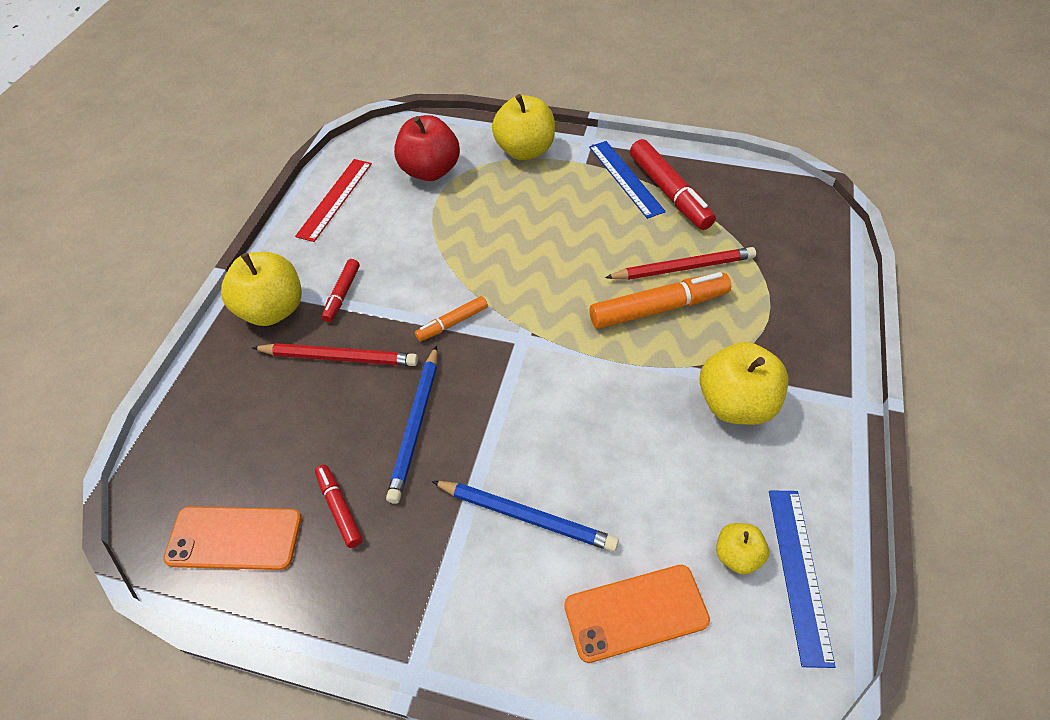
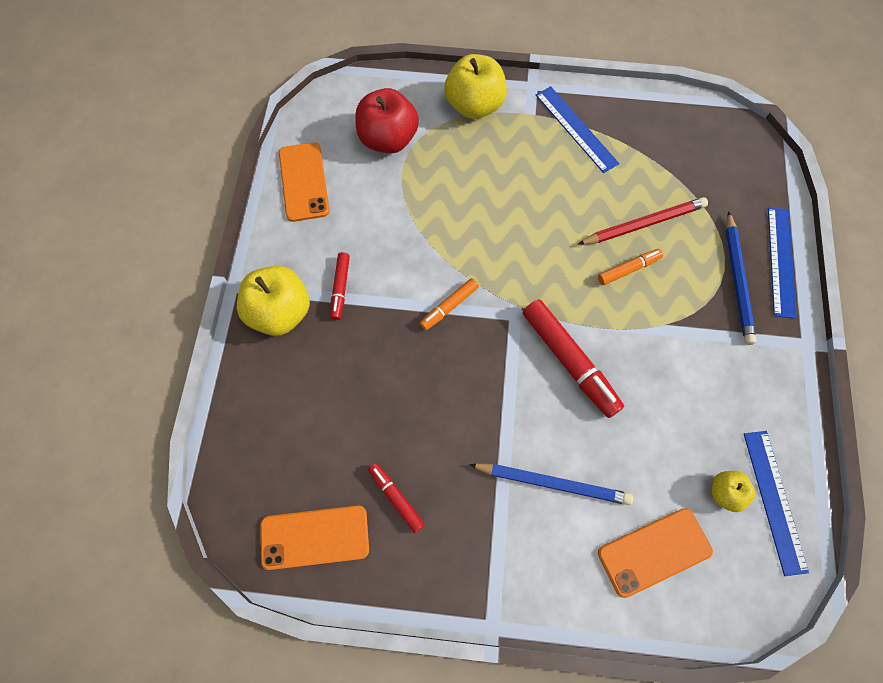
camera: 10 degrees left, 15 degrees up
(335, 199) = (304, 182): red ruler -> orange phone
(339, 357) = (356, 354): red pencil -> none
(416, 425) = (441, 412): blue pencil -> blue pencil (737, 280)
(658, 308) = (628, 269): orange marker -> orange marker, size x0.54
(669, 192) = (619, 141): red marker -> red marker (569, 361)
(735, 403) = (706, 356): yellow apple -> none
(835, 318) = (780, 261): none -> blue ruler

